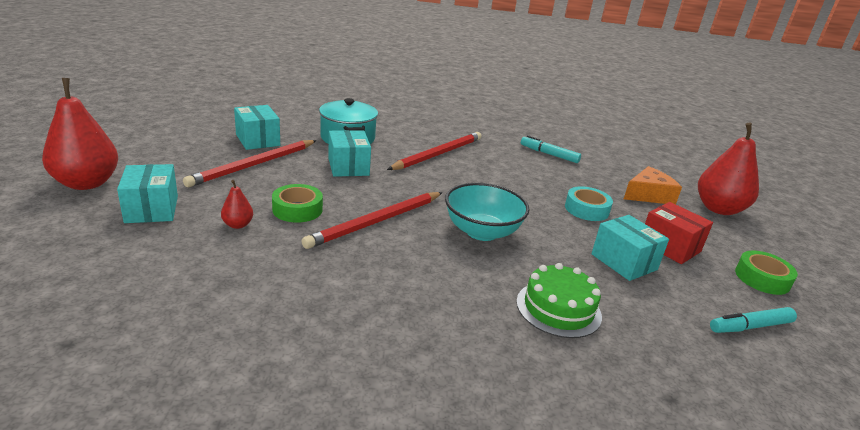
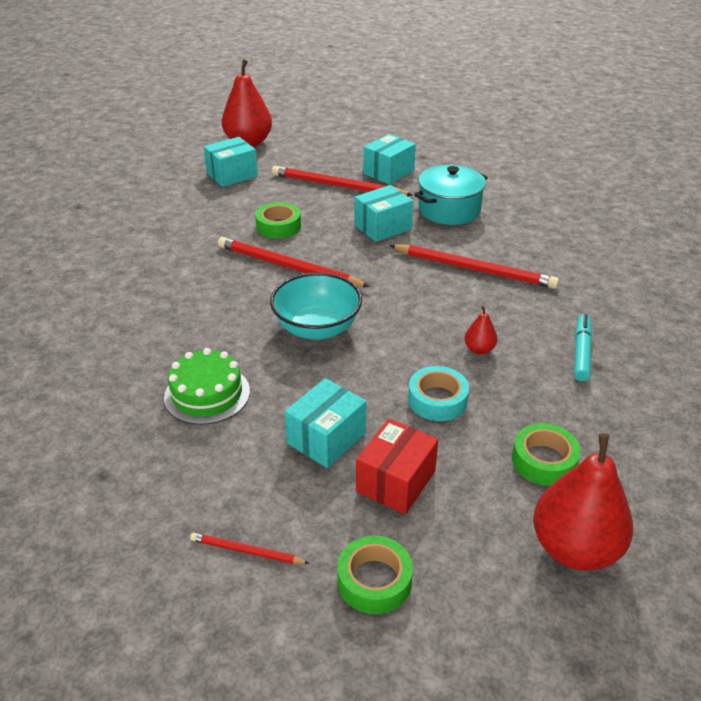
camera: 75 degrees right, 10 degrees up
(238, 225) = (235, 211): red pear -> red pear (479, 349)
(648, 195) = (544, 461): orange cheese -> green tape
(750, 326) = (247, 551): turquoise marker -> red pencil

